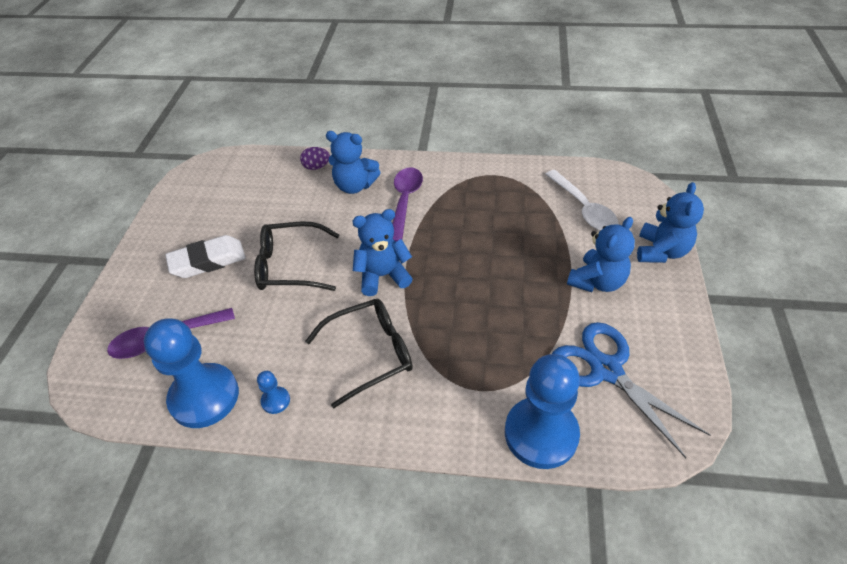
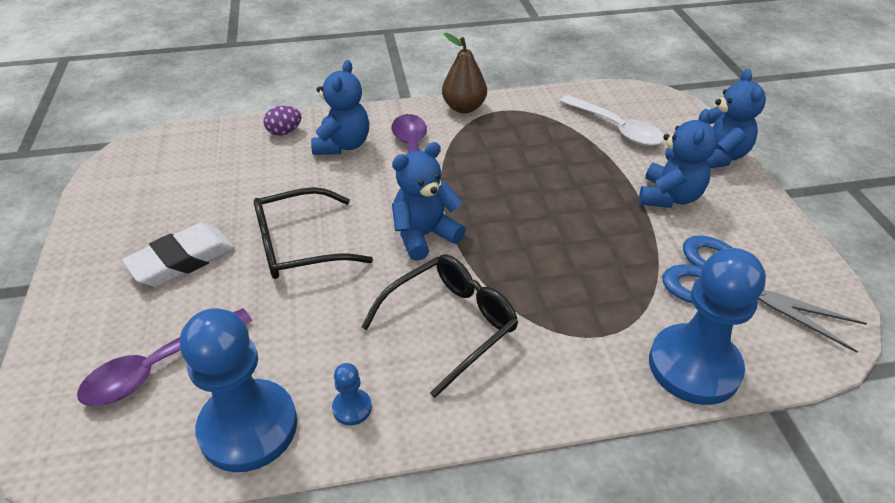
camera: 20 degrees left, 5 degrees down
(355, 186) = (343, 145): blue teddy bear -> blue teddy bear turned 75 degrees counterclockwise
(463, 167) = (464, 107): none -> brown pear

